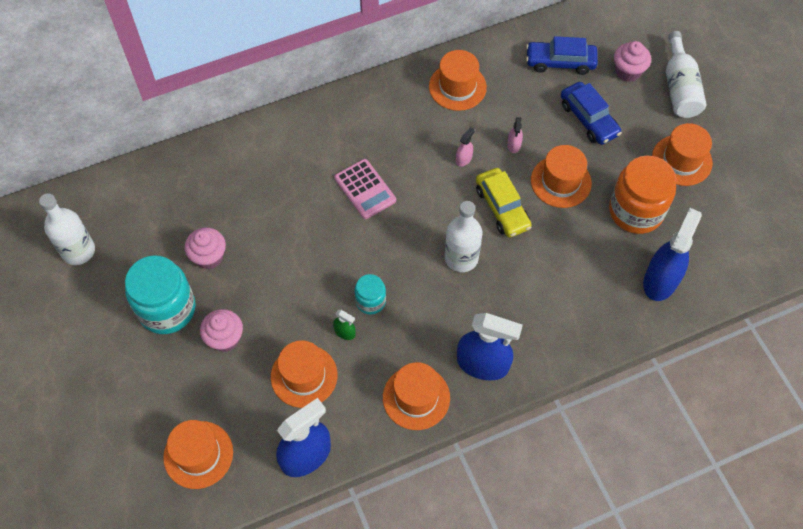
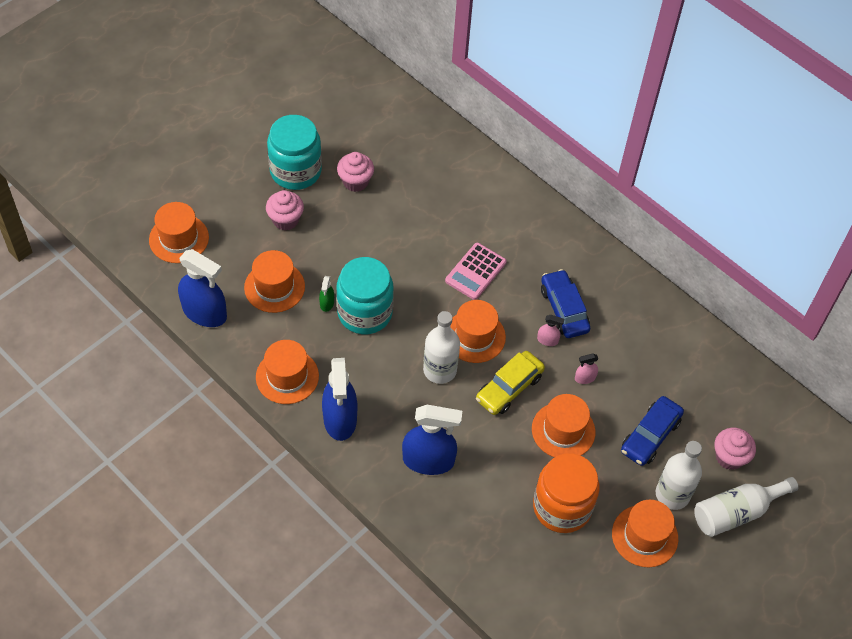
camera: 65 degrees right, 5 degrees down
(78, 251) = (322, 93): white bottle -> white bottle (672, 494)
(370, 301) = (365, 312): turquoise jar -> turquoise jar, size x1.92
(457, 87) = (627, 310): orange hat -> orange hat (474, 336)
(560, 62) = (706, 391): blue car -> blue car (564, 309)
(660, 280) = (493, 549): blue spray bottle -> blue spray bottle (428, 460)

